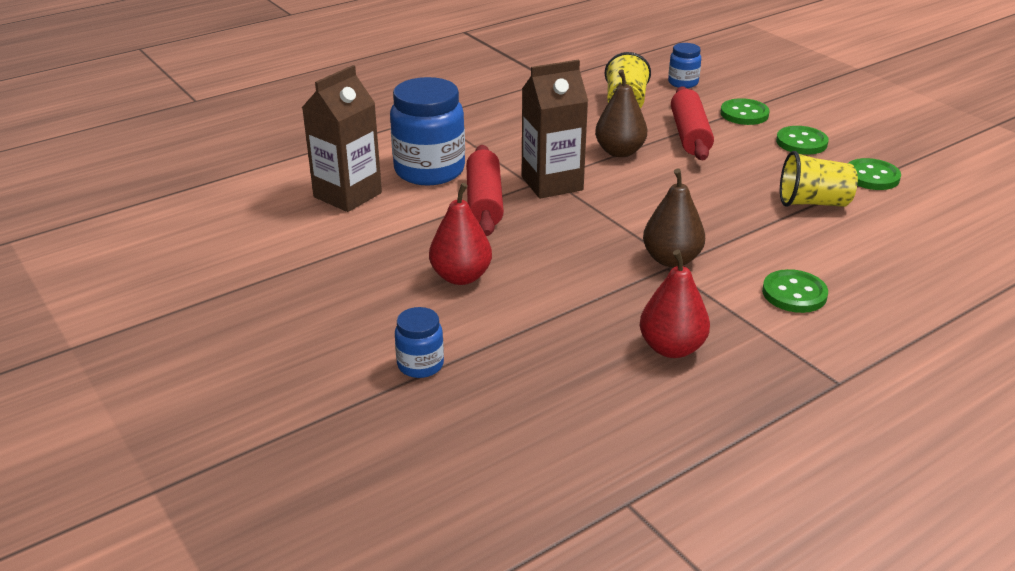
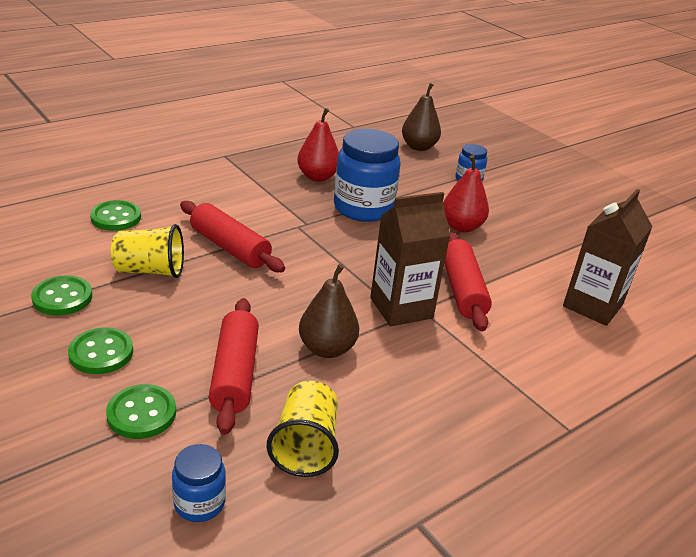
camera: 175 degrees right, 0 degrees up
(429, 171) = (530, 332): blue jar -> blue jar (363, 208)
(671, 259) = (302, 228): brown pear -> brown pear (418, 147)
(746, 231) = (230, 247): none -> red rolling pin
(794, 293) = (220, 200): green button -> green button (116, 217)

